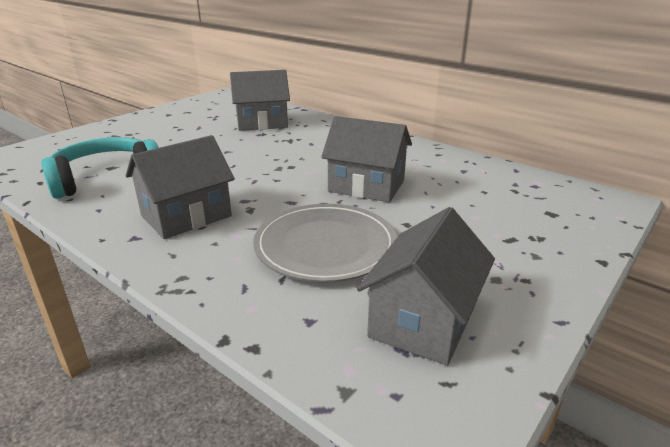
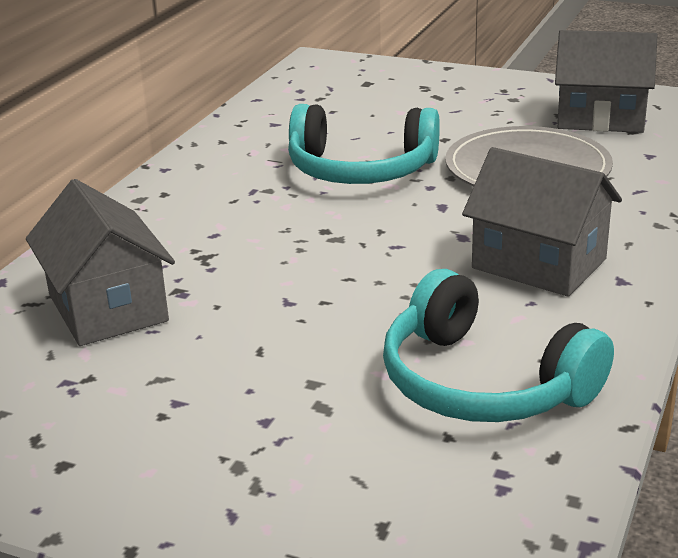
camera: 105 degrees left, 0 degrees up
(366, 186) = (361, 170): grey house -> turquoise headphones

